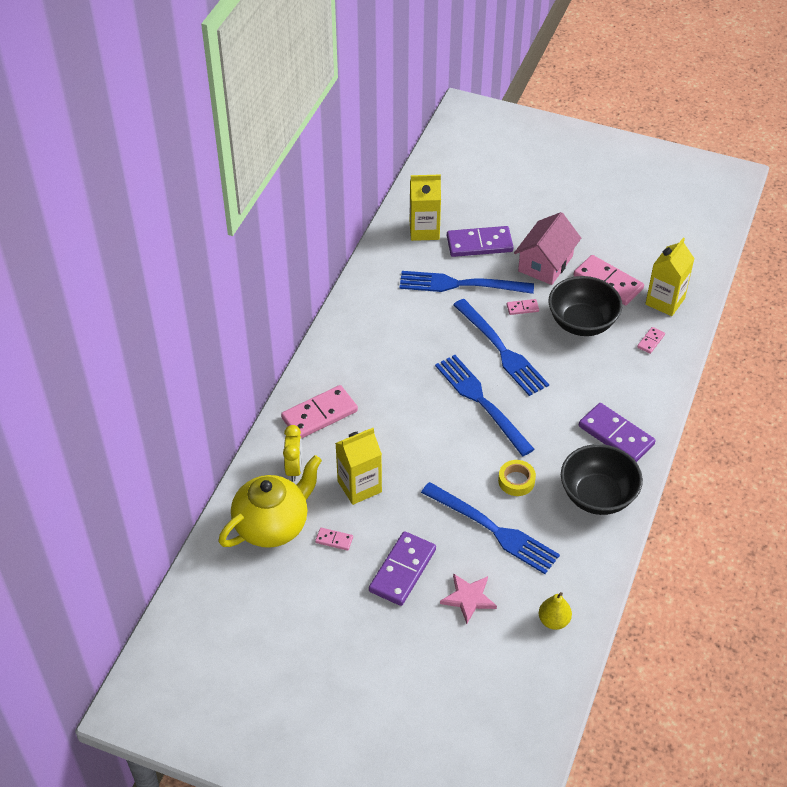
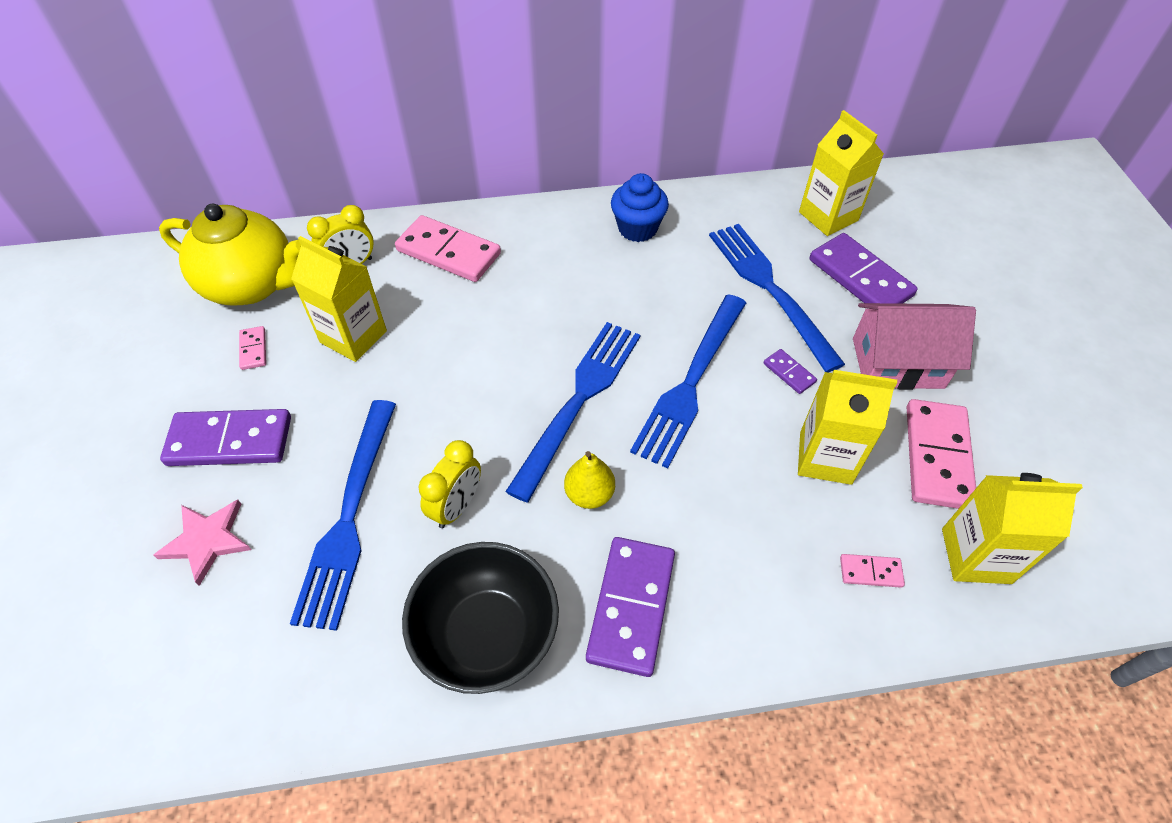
camera: 60 degrees right, 5 degrees up
(368, 317) = (637, 228): none -> blue cupcake
(516, 481) = (457, 506): yellow tape -> yellow clock
(522, 308) = (789, 373): pink domino -> purple domino
(553, 621) = (200, 679): yellow pear -> yellow pear (589, 494)
(582, 323) = (825, 457): black bowl -> yellow carton

